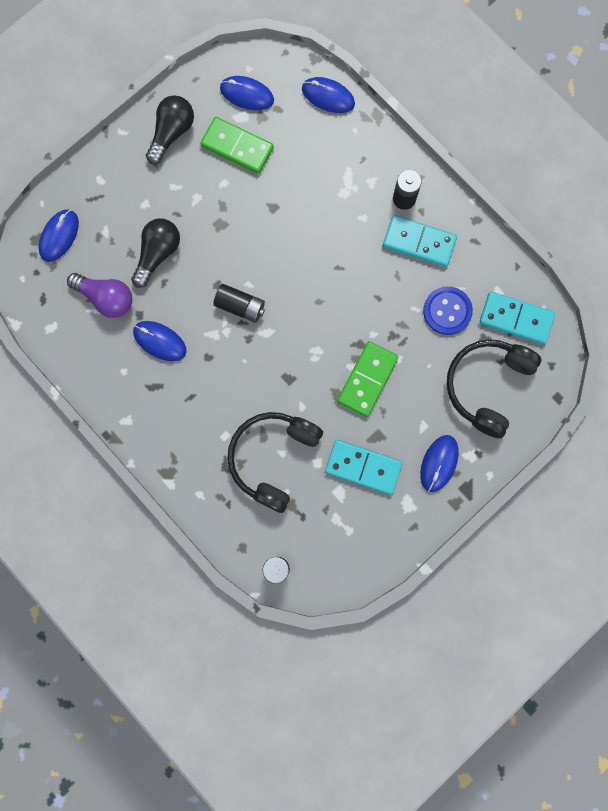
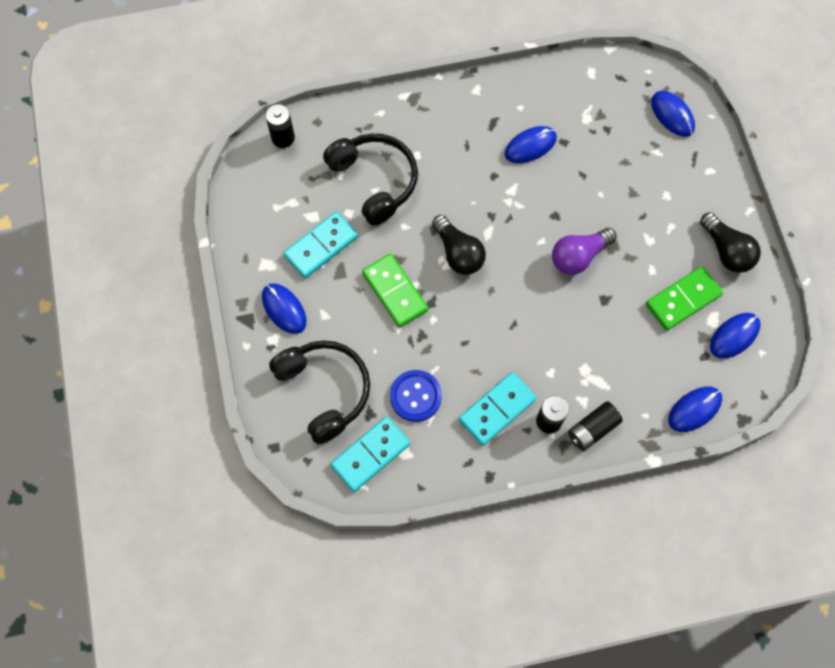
camera: 120 degrees right, 10 degrees down
(106, 298) = (593, 124): purple light bulb -> purple light bulb (579, 256)
(157, 254) = (612, 182): black light bulb -> black light bulb (458, 253)
(240, 306) = (524, 223): black battery -> black battery (592, 429)

